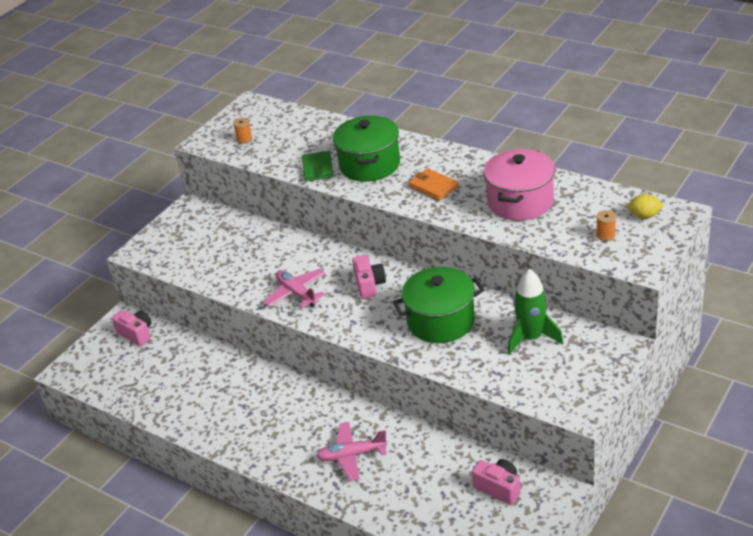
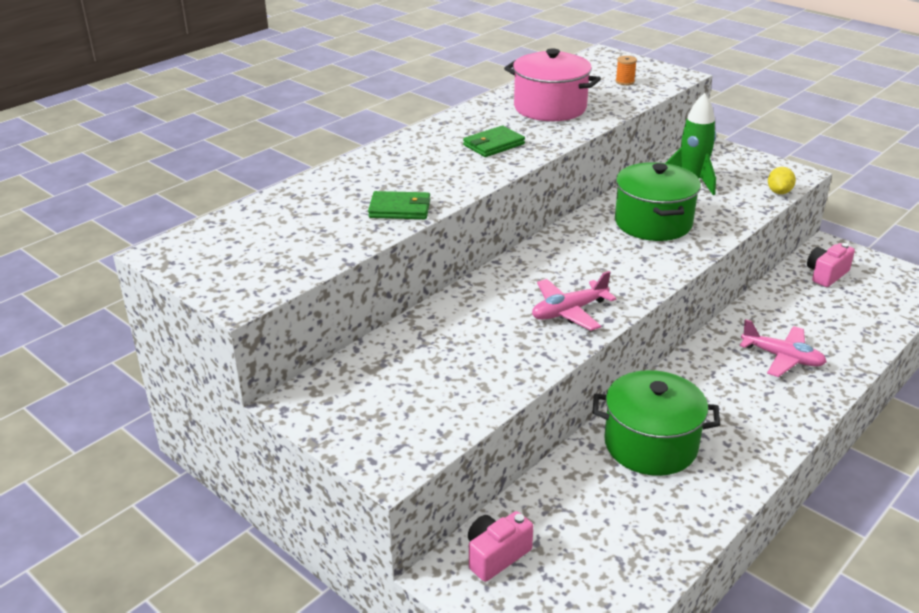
camera: 85 degrees left, 5 degrees down
(244, 139) = (268, 261): orange spool -> none
(352, 455) = (782, 358): pink plane -> pink plane turned 60 degrees counterclockwise
(369, 165) = (418, 175): green pot -> green pot (650, 445)
(369, 285) = (572, 259): pink camera -> none
(433, 187) = (493, 145): orange wallet -> green wallet
(644, 216) = (602, 65): yellow lemon -> yellow lemon (779, 192)

